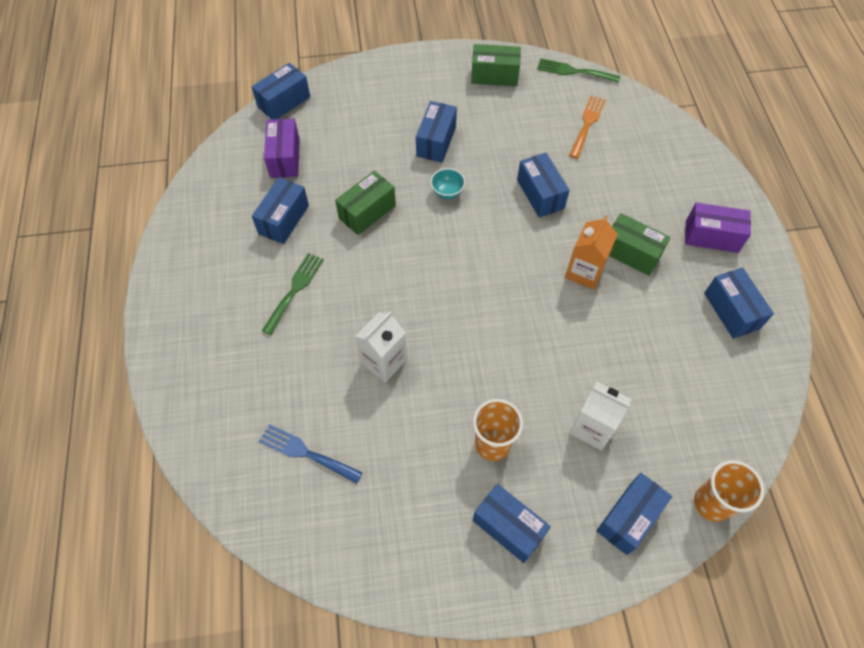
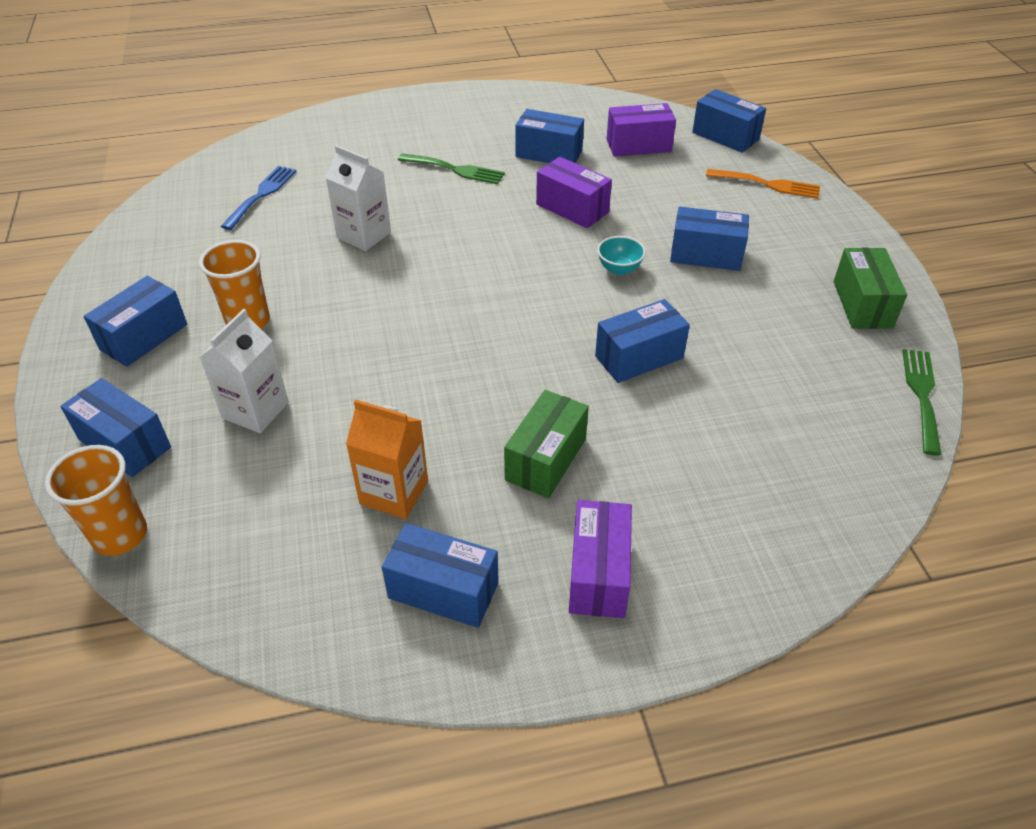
camera: 85 degrees right, 15 degrees down
(367, 212) = (572, 208): green box -> purple box
(584, 272) = (504, 405): orange carton -> orange carton (394, 492)
(587, 124) = (804, 411): orange fork -> orange fork (768, 184)
(731, 311) = (443, 590): blue box -> blue box turned 45 degrees clockwise

